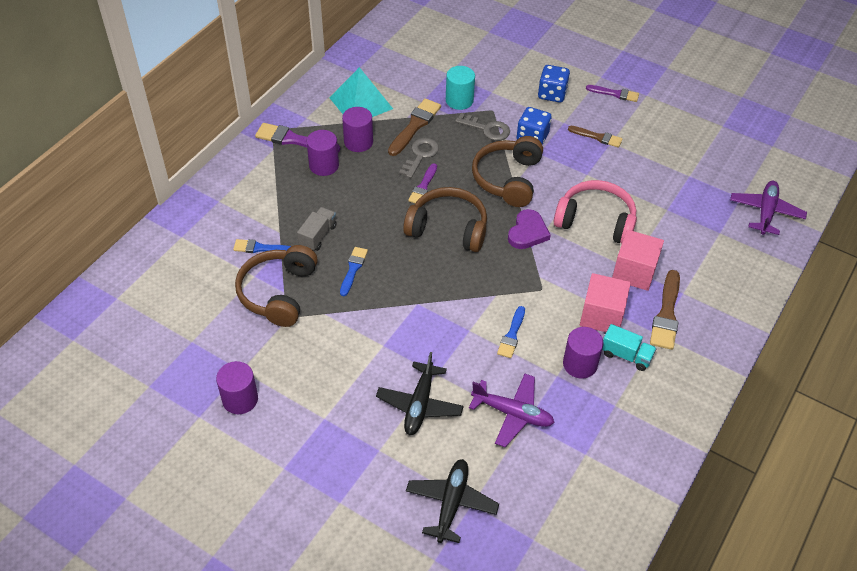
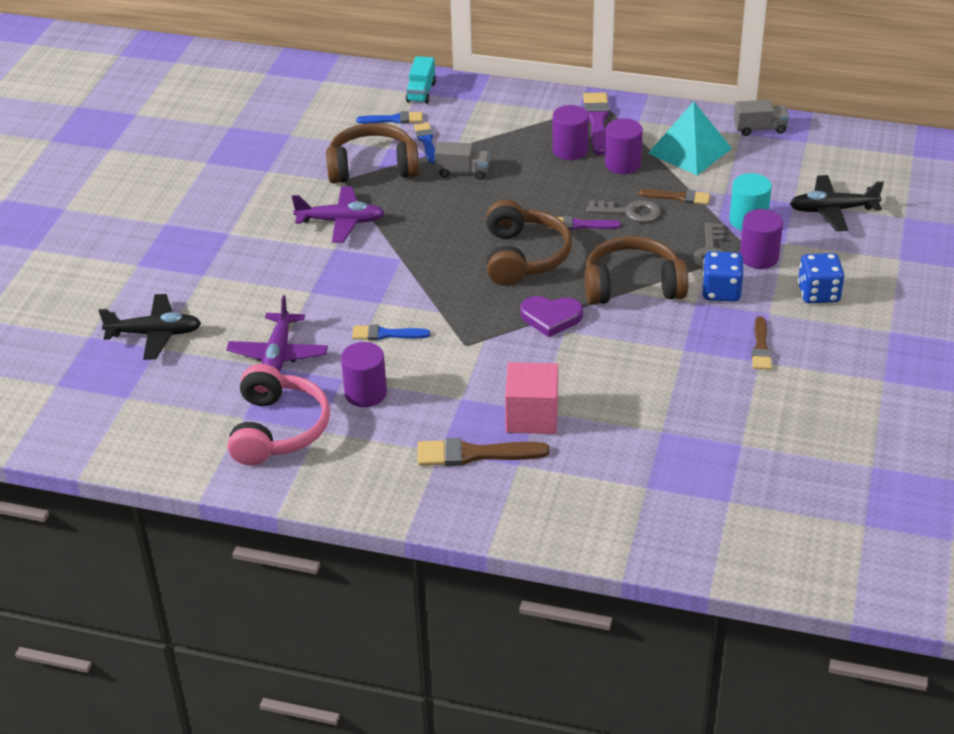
camera: 75 degrees right, 10 degrees down
(240, 399) = (233, 179): purple cylinder -> purple cylinder (759, 257)
(353, 269) = (427, 205): blue brush -> blue brush (393, 119)
(354, 61) = (760, 129): none -> grey truck
(415, 125) = (678, 197): brown brush -> brown brush, size x0.64
(419, 404) = (267, 288): black plane -> black plane (833, 210)
(595, 221) = (602, 370): pink headphones -> pink headphones (277, 429)
(602, 315) = (447, 399): pink cube -> none
(615, 94) = (862, 350): purple brush -> none
(626, 355) = (394, 428): turquoise truck -> turquoise truck (421, 92)
(765, 212) = (713, 530): purple plane -> purple plane (341, 222)

